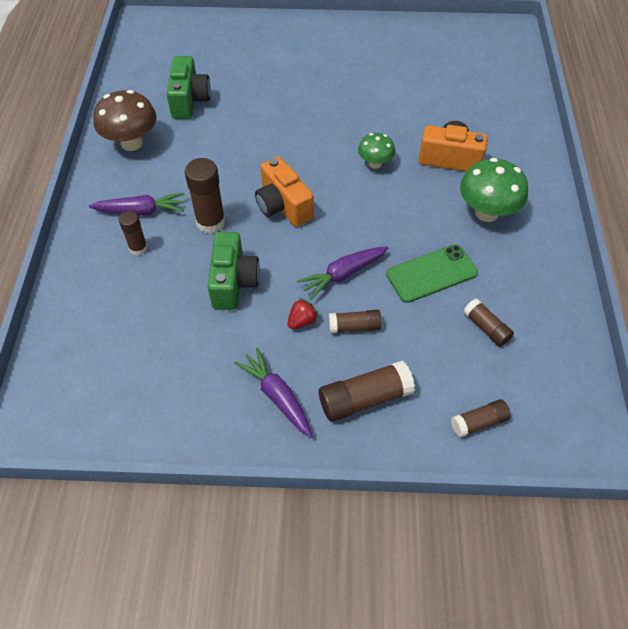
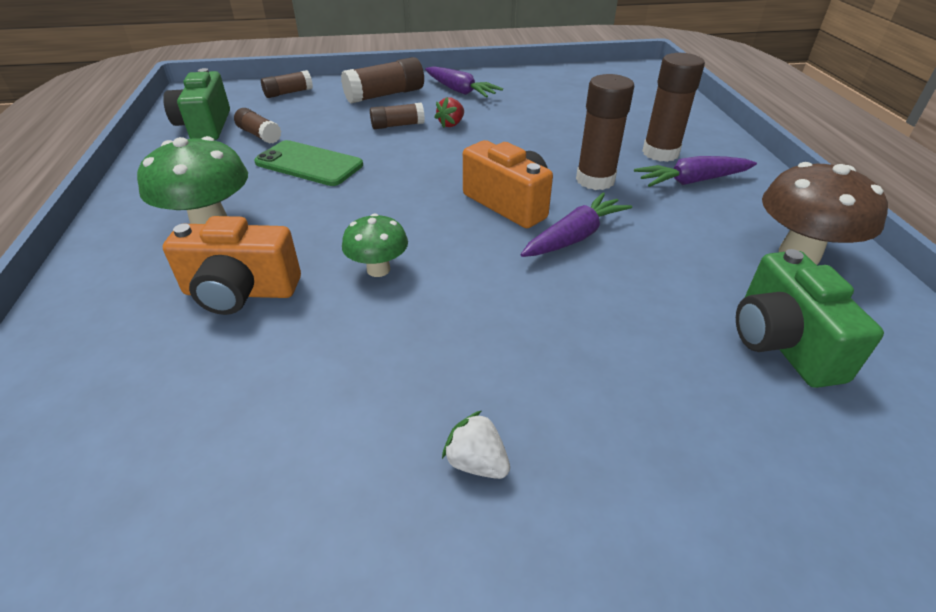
camera: 170 degrees right, 15 degrees down
(138, 248) = (660, 153): brown glue stick -> brown glue stick, size x1.64
(233, 282) = (534, 140): green camera -> green camera (205, 126)
(340, 76) = (476, 462): none -> white strawberry
(343, 274) = (414, 155): purple carrot -> purple carrot (574, 237)
(431, 273) = (309, 164): green phone -> green phone turned 60 degrees clockwise

